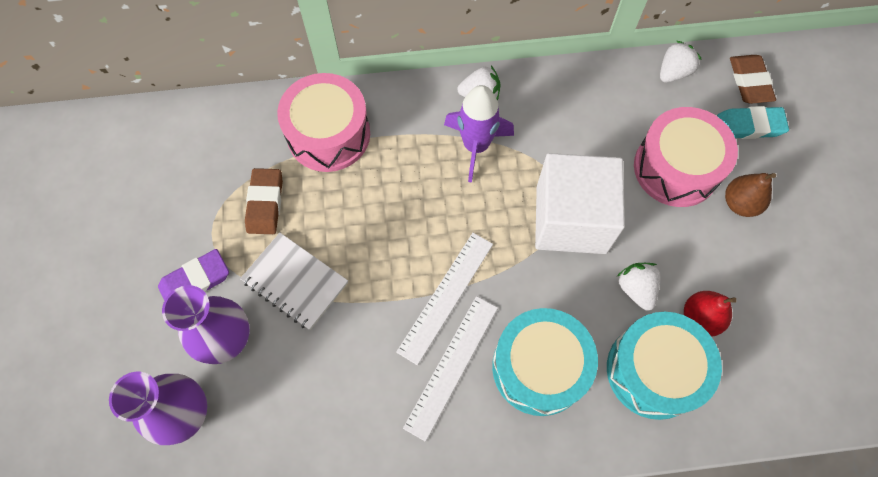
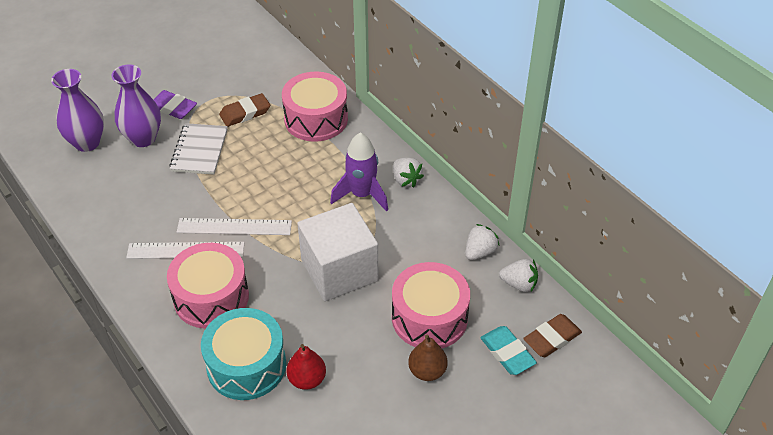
camera: 60 degrees right, 20 degrees down
(539, 367) = (211, 297): turquoise drum -> pink drum
(636, 289) = (306, 330): white strawberry -> white strawberry (480, 252)

